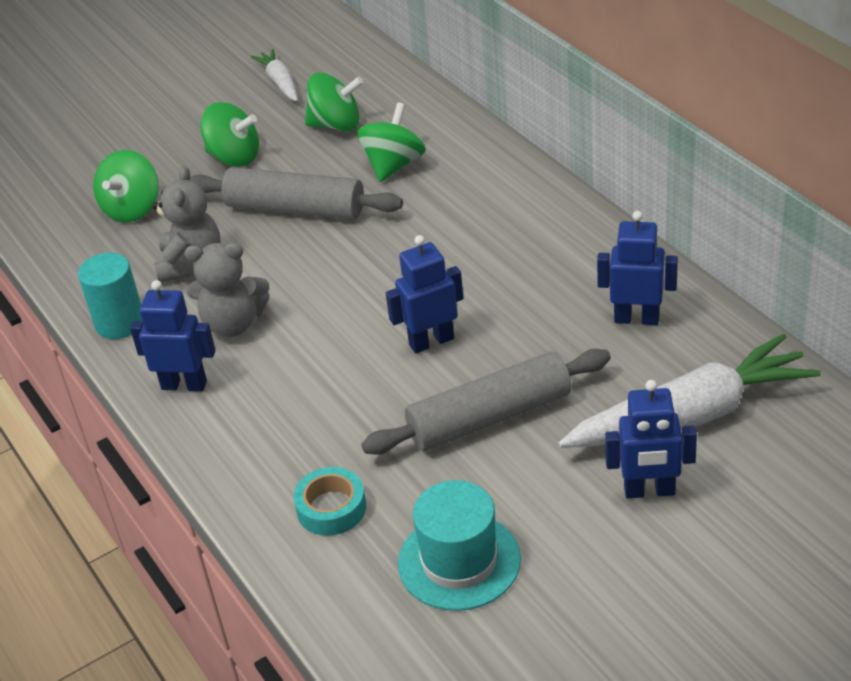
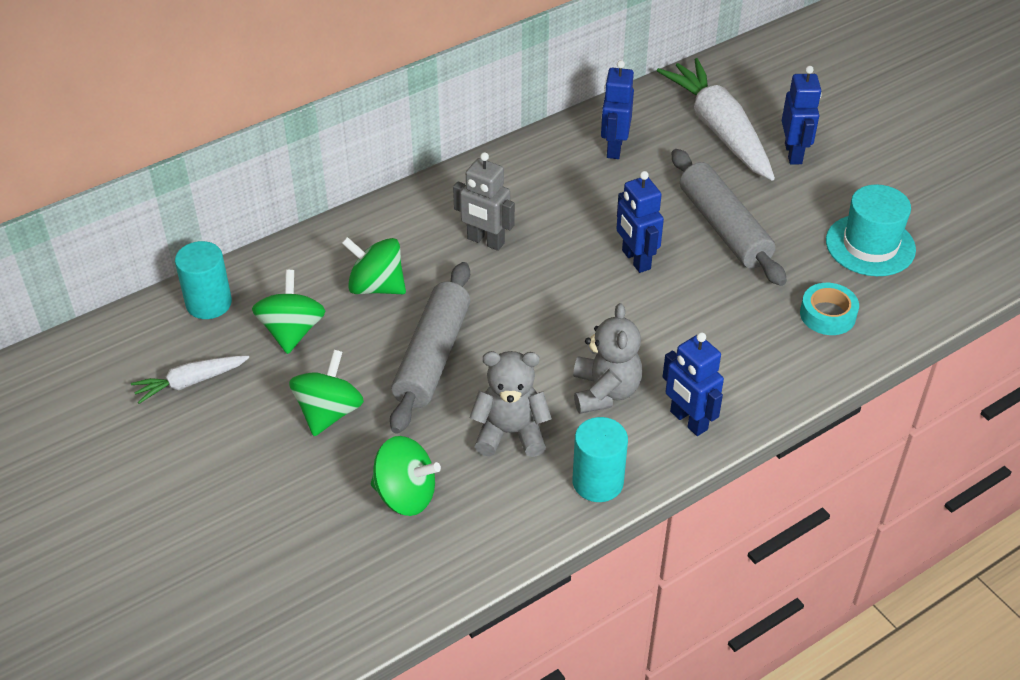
camera: 95 degrees left, 5 degrees up
(184, 385) = (688, 421): blue robot -> blue robot turned 45 degrees counterclockwise
(375, 76) = (209, 303): none -> turquoise cylinder
(461, 229) = (485, 241): none -> grey robot

